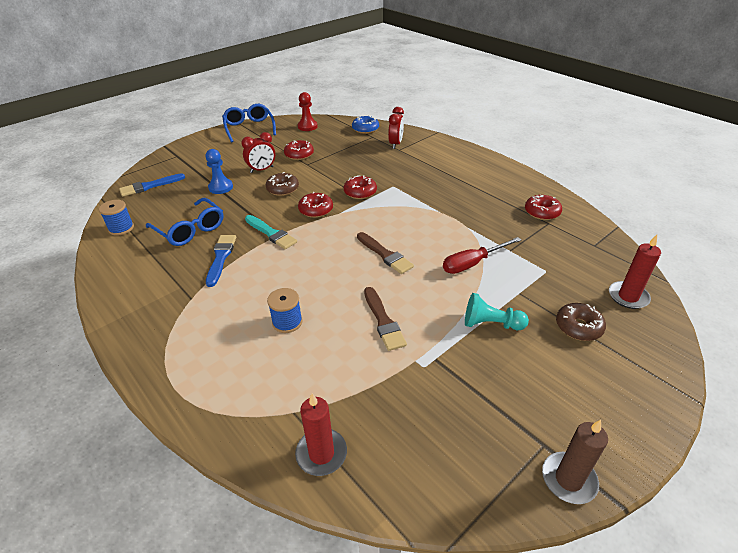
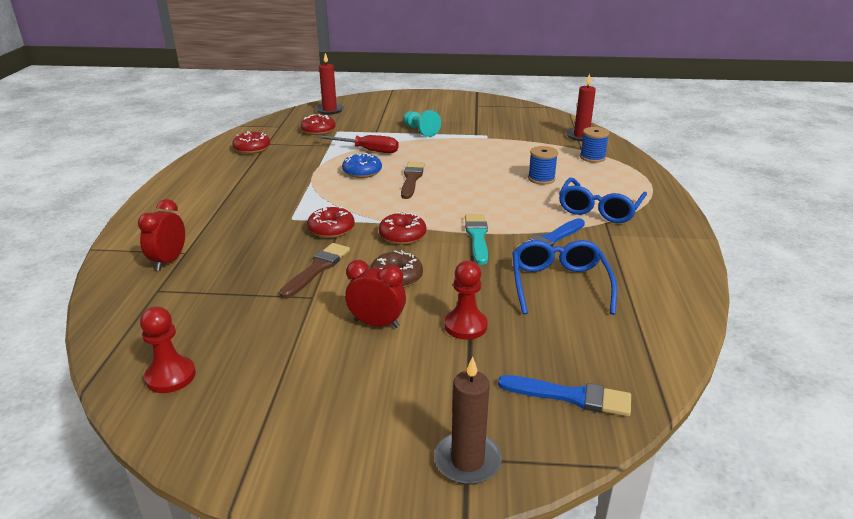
camera: 135 degrees left, 10 degrees down
(121, 228) = (650, 333): blue spool -> blue spool (592, 157)
(221, 187) = (465, 326): blue pawn -> red pawn
(249, 128) = (248, 452): blue glasses -> blue glasses (599, 209)
(299, 155) = (292, 319): red donut -> red donut (318, 130)
(365, 129) = (131, 309): blue donut -> blue donut (362, 172)
(383, 321) = (477, 154): brown brush -> brown brush (317, 269)
(395, 144) = (169, 261): red clock -> red clock turned 45 degrees counterclockwise
(568, 479) = (484, 99): brown candle -> brown candle (467, 461)
(578, 327) = (381, 114): brown donut -> none

